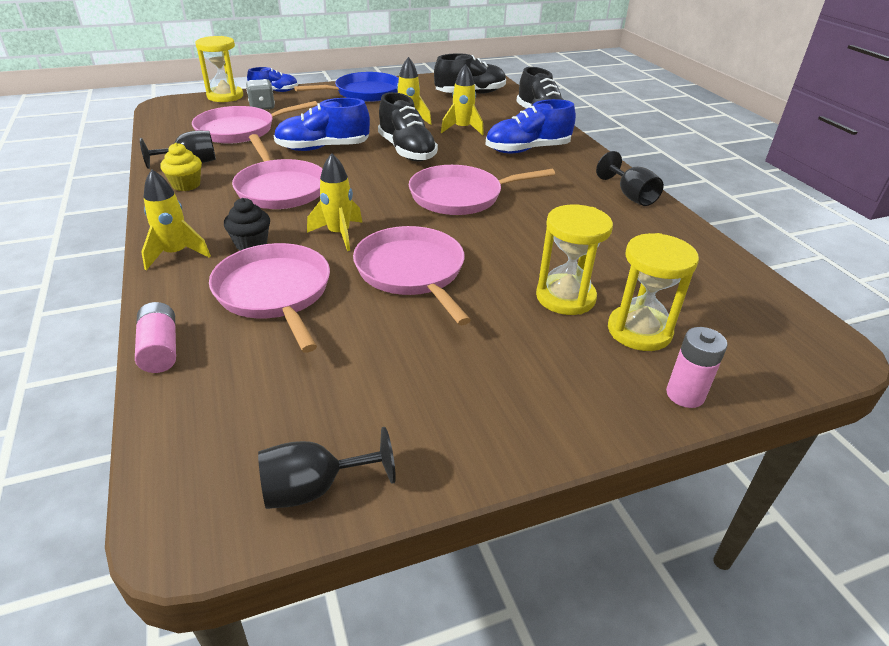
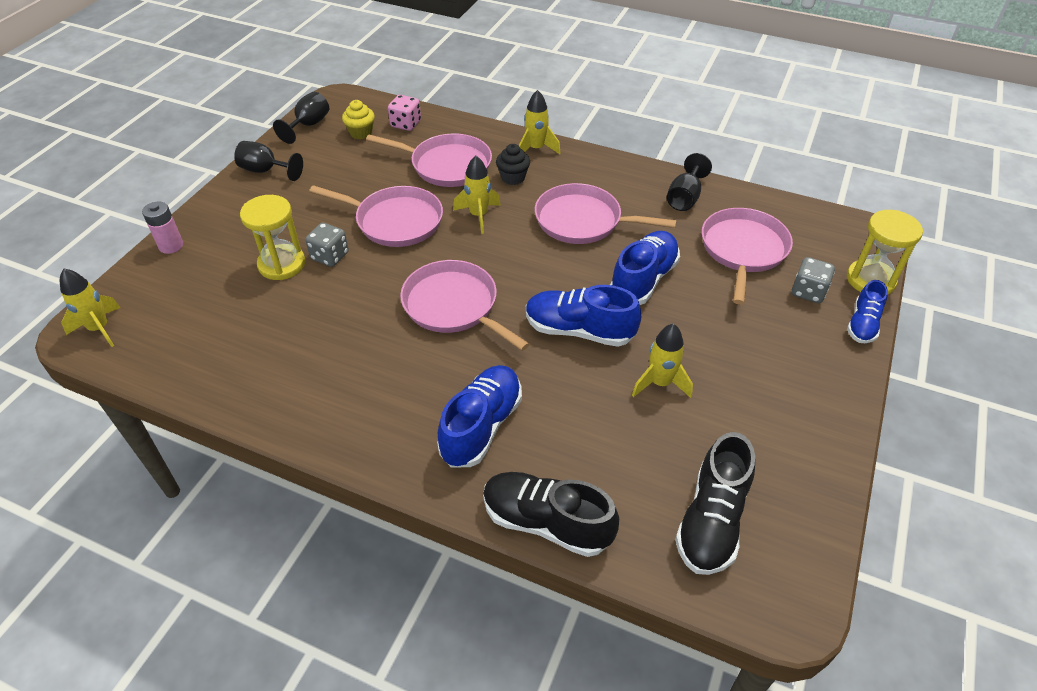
camera: 135 degrees right, 10 degrees up
(160, 349) = (447, 119): pink battery -> none
(186, 185) = (639, 182): yellow cupcake -> yellow cupcake (361, 133)
(208, 380) = (406, 124): none -> pink dice
(365, 93) = (799, 403): blue pan -> none
(407, 151) = (579, 330): black shoe -> blue shoe
(460, 196) = (453, 306): pink pan -> pink pan turned 75 degrees counterclockwise
(462, 129) = (591, 413): yellow rocket -> yellow rocket (99, 329)
(511, 278) = (330, 256): none -> grey dice
(630, 196) = (311, 418): black goblet -> black goblet (265, 171)
(639, 331) = (217, 269): yellow hourglass -> none

